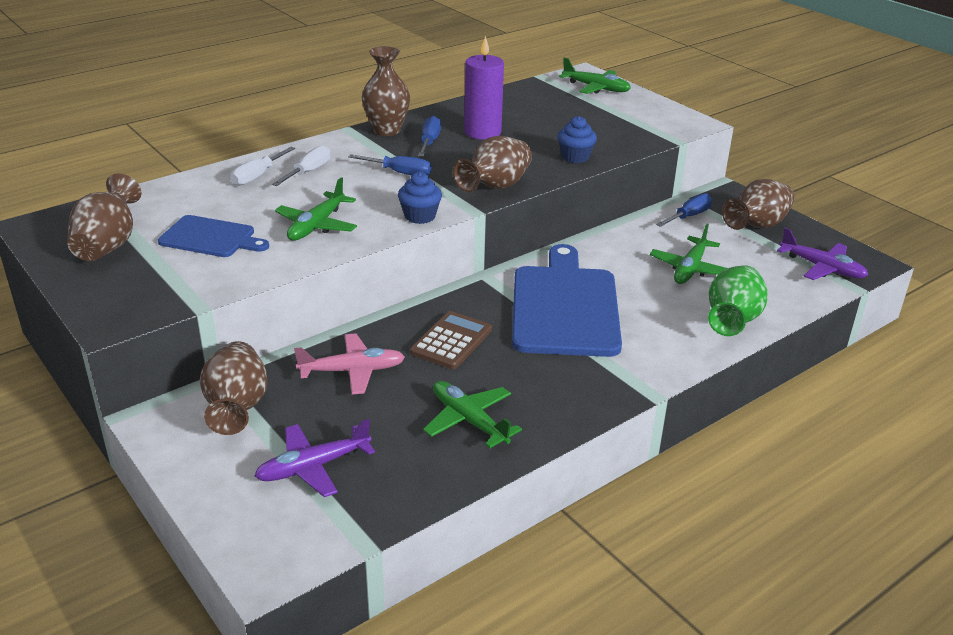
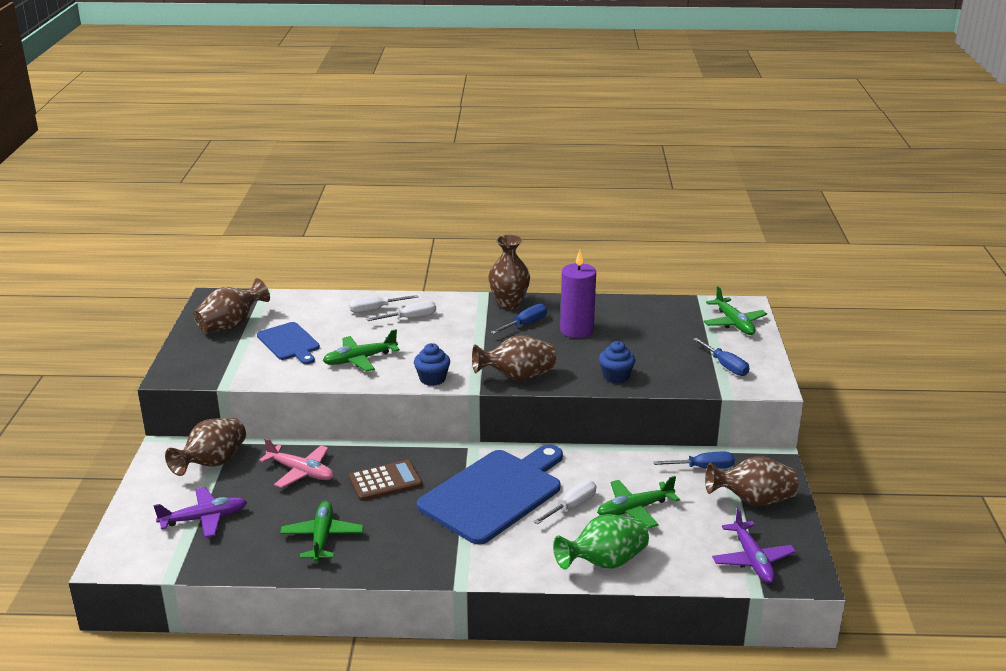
camera: 40 degrees right, 5 degrees down
(313, 467) = (204, 518): purple plane -> purple plane turned 150 degrees clockwise
(399, 173) = (468, 341): blue screwdriver -> blue screwdriver (725, 366)
(641, 288) = (571, 506): none -> white screwdriver

